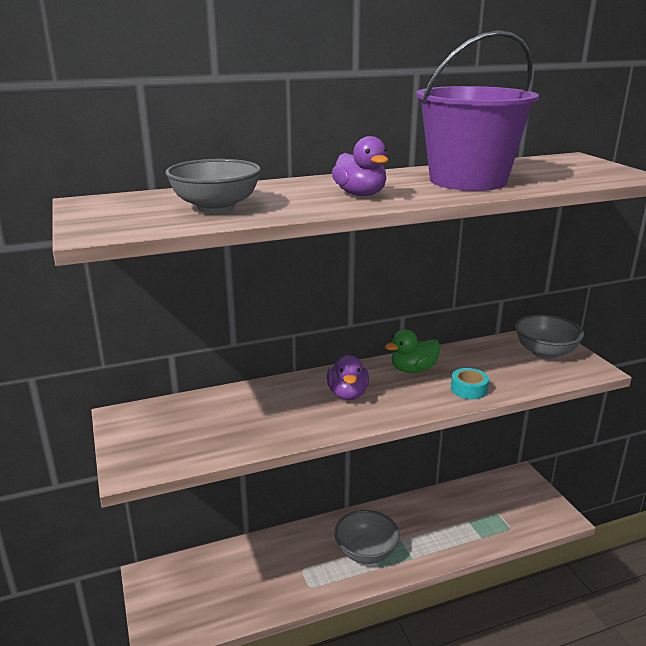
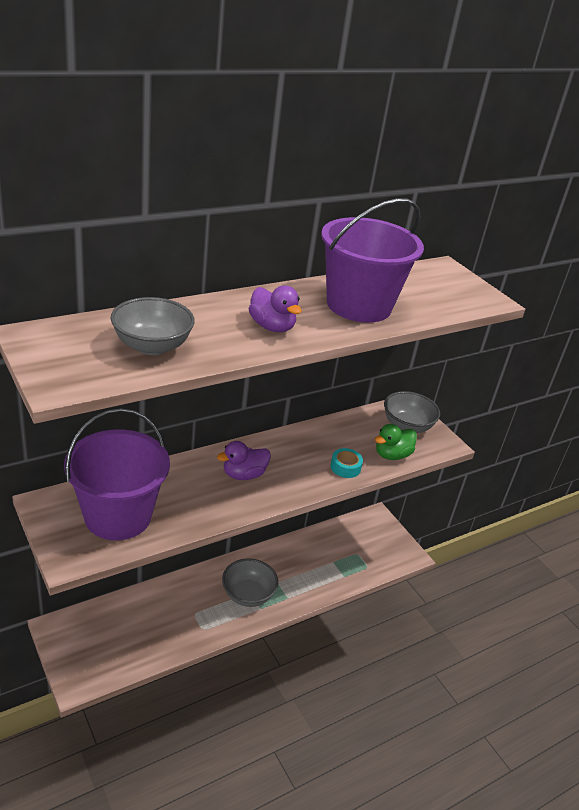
camera: 15 degrees left, 10 degrees up
(197, 429) = (118, 516): none -> purple bucket
(347, 394) = (244, 474): purple duck -> purple duck turned 75 degrees clockwise
(413, 369) = (297, 446): green duck -> green duck (392, 455)

